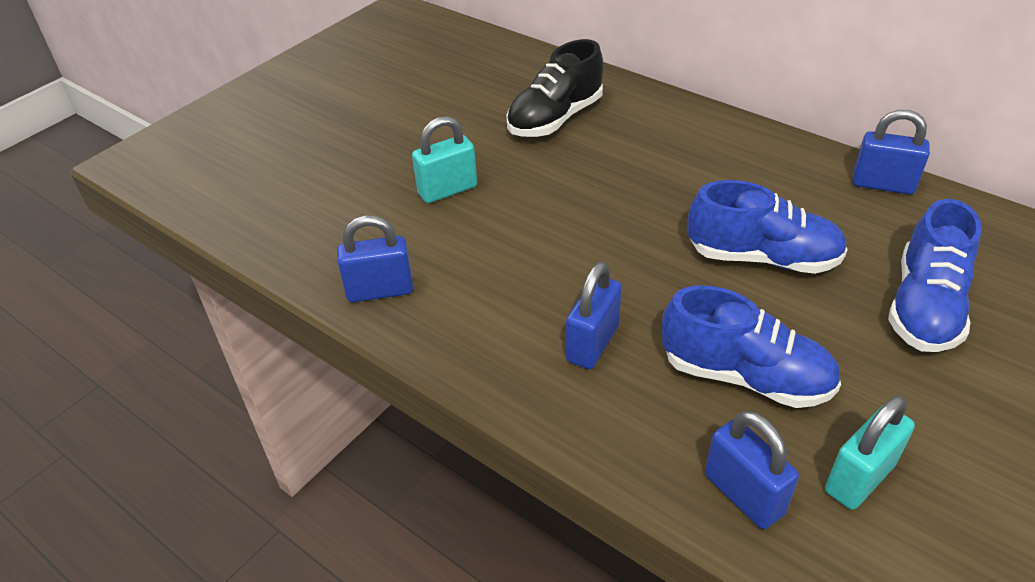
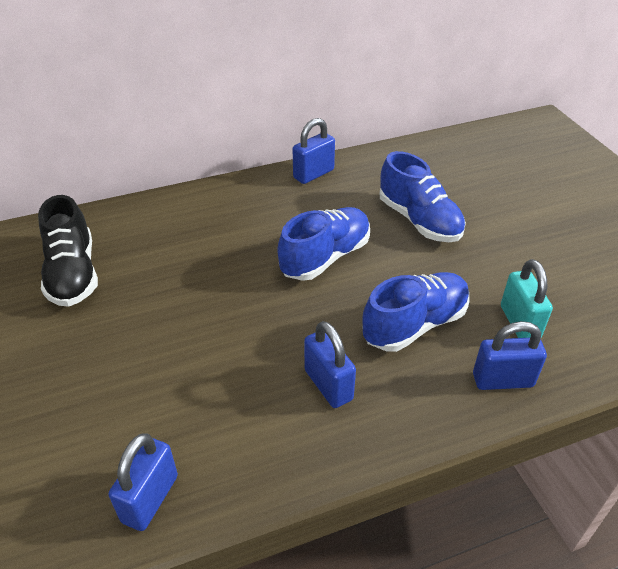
camera: 60 degrees left, 0 degrees up
(447, 190) = (76, 386): turquoise padlock -> none

